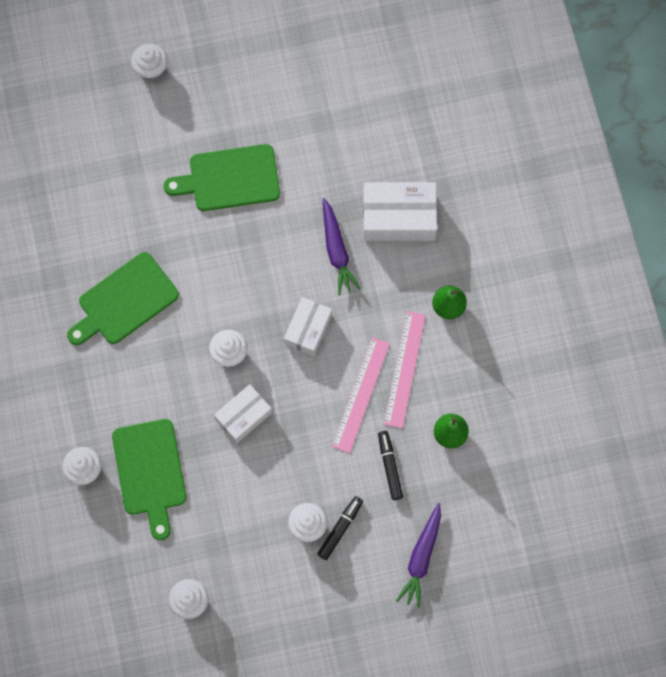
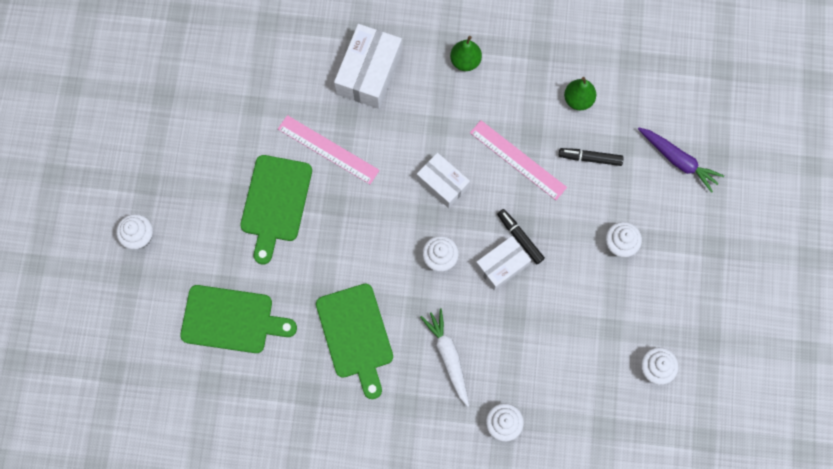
camera: 70 degrees left, 0 degrees up
(133, 395) = (448, 357): none -> white carrot
(150, 472) = (525, 365): green cutting board -> green cutting board (232, 319)
(243, 416) = (502, 265): white box -> white box turned 75 degrees clockwise
(336, 251) = (380, 134): purple carrot -> none
(340, 529) = (631, 218): black marker -> black marker (520, 238)
(404, 369) = (508, 116): pink ruler -> pink ruler (328, 149)

